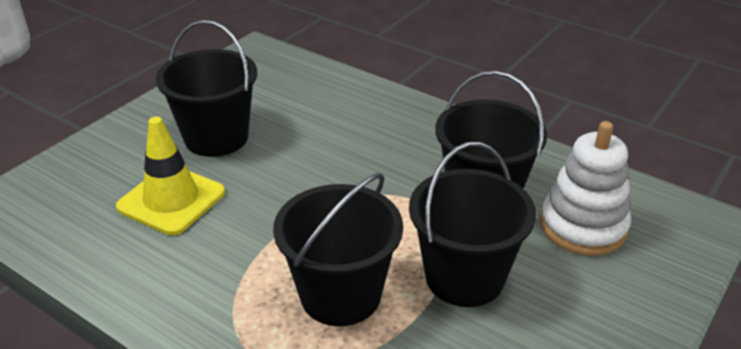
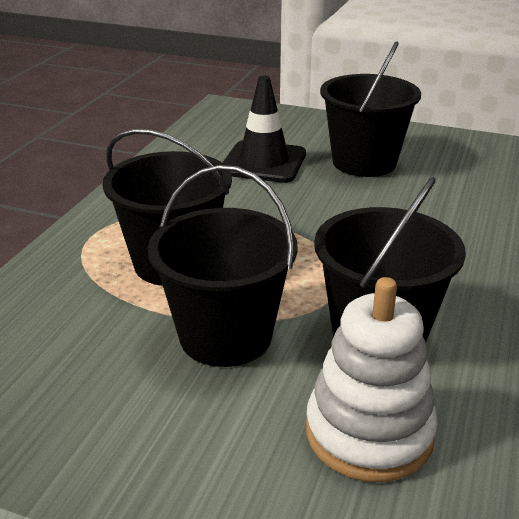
camera: 75 degrees right, 5 degrees down
(171, 200) = (263, 162): yellow traffic cone -> black traffic cone

